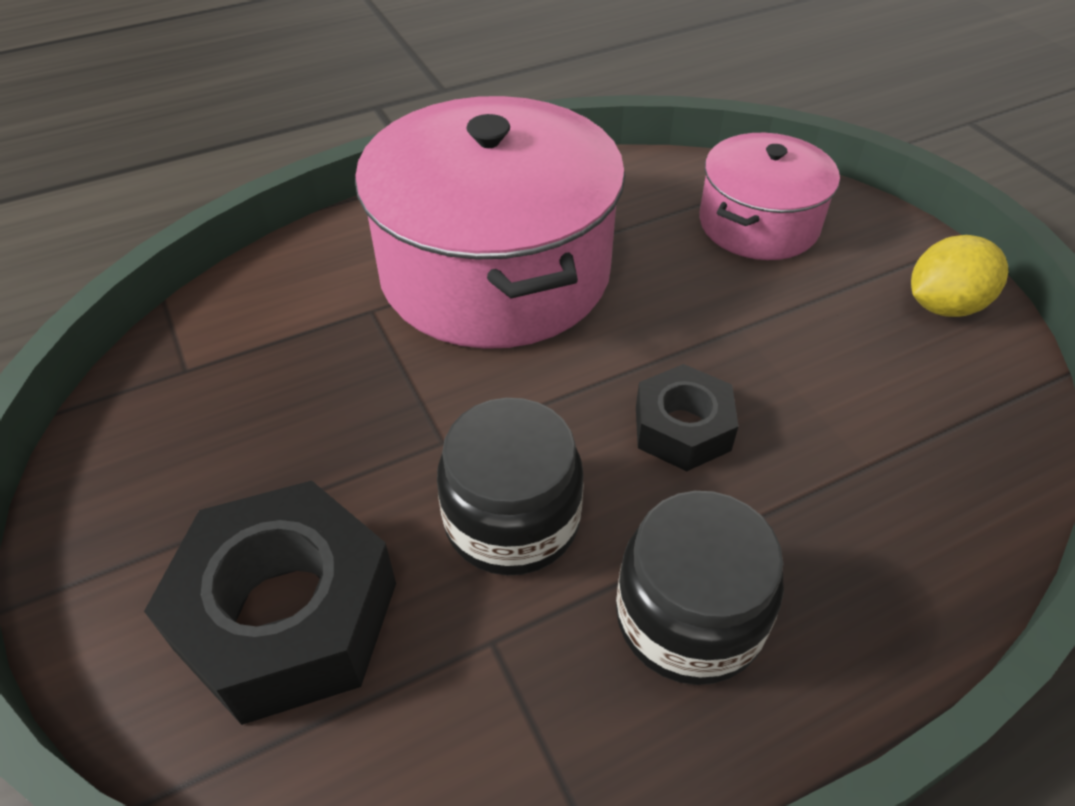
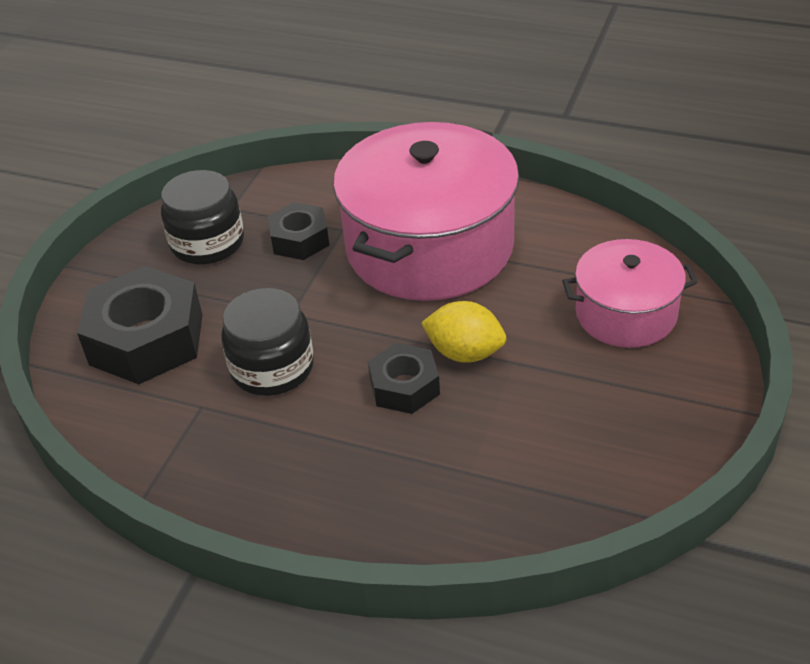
camera: 50 degrees right, 5 degrees down
(333, 351) = (300, 239): none -> black nut
(689, 617) = (285, 461): black jar -> black jar (207, 243)
(943, 306) = (663, 435): yellow lemon -> yellow lemon (465, 353)

